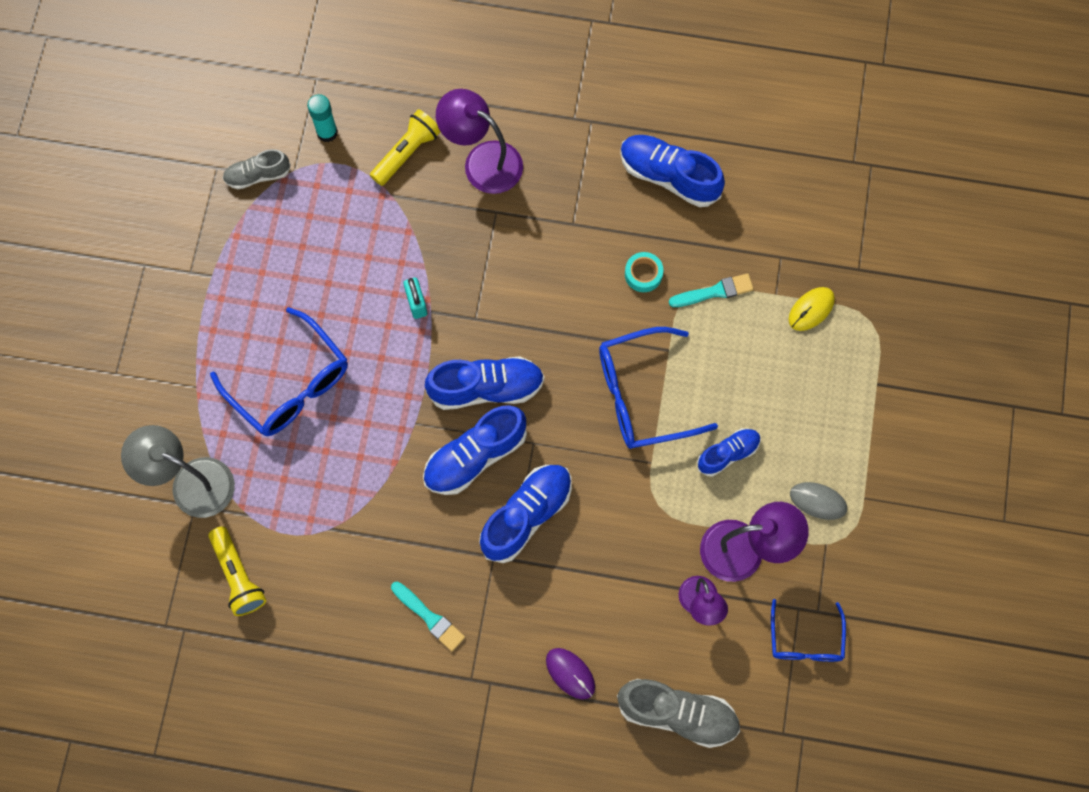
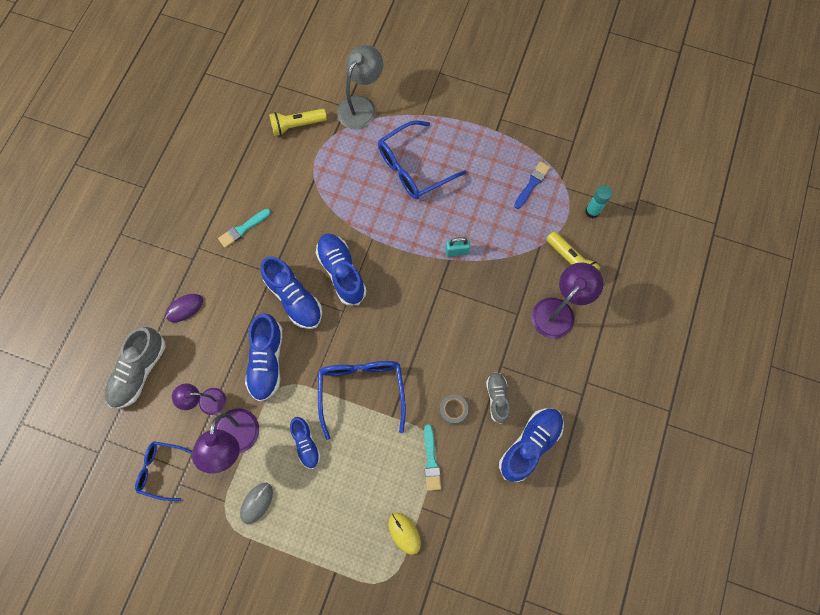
camera: 100 degrees right, 0 degrees up
(258, 175) = (564, 165): grey shoe -> grey shoe (497, 398)
(294, 215) = (532, 184): none -> blue brush
(486, 388) = (387, 287): blue shoe -> blue shoe (267, 361)
(643, 274) = (453, 410): turquoise tape -> grey tape

